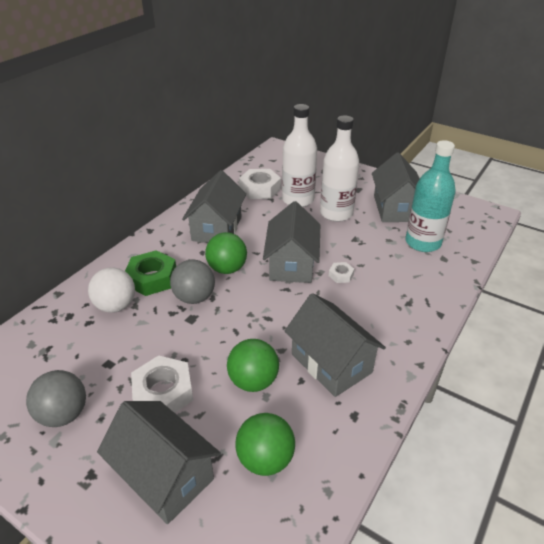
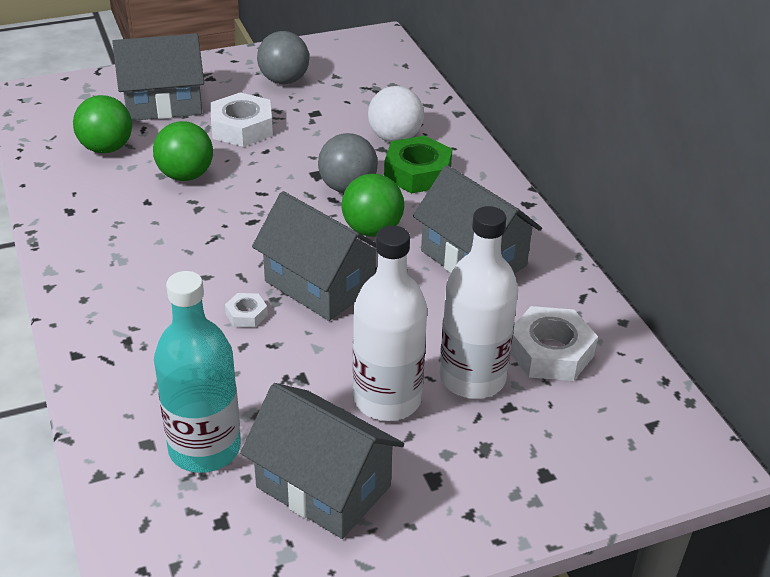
camera: 125 degrees right, 0 degrees up
(331, 363) = (137, 229): grey house -> none

